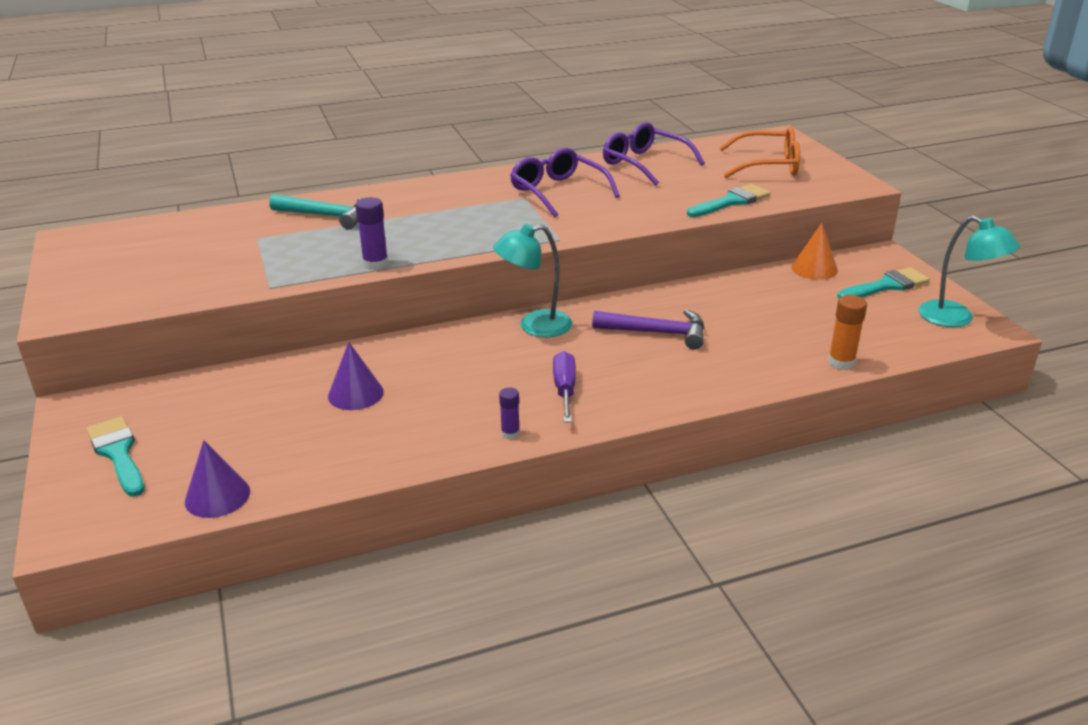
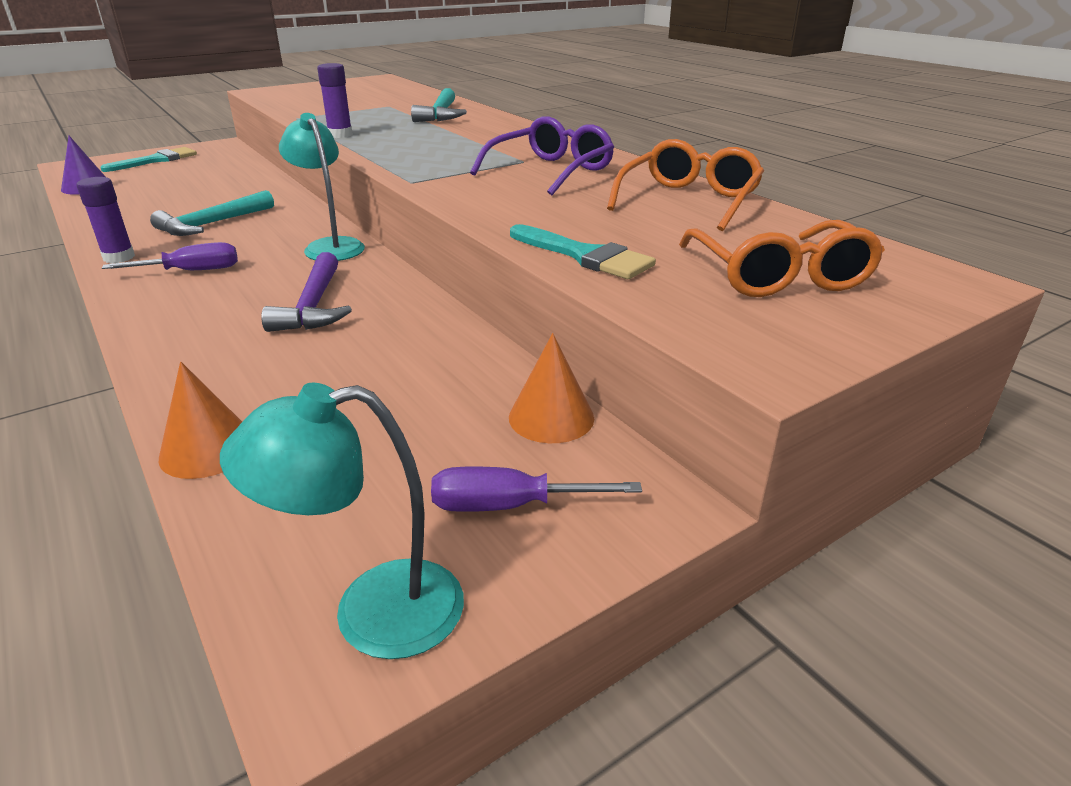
camera: 75 degrees right, 0 degrees up
(355, 394) = (212, 201): purple cone -> none
(437, 388) = (212, 224): none -> turquoise hammer
(510, 433) = (119, 257): purple glue stick -> purple glue stick, size x1.56
(644, 164) = (689, 201): purple glasses -> orange glasses
(841, 362) = (208, 449): orange glue stick -> orange cone
(887, 286) = (509, 506): turquoise brush -> purple screwdriver
(956, 319) = (372, 613): turquoise lamp -> turquoise lamp turned 45 degrees clockwise

